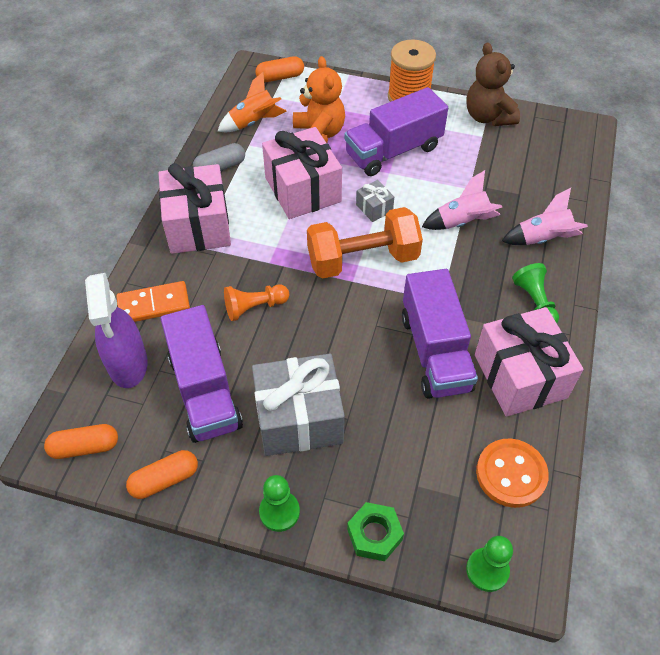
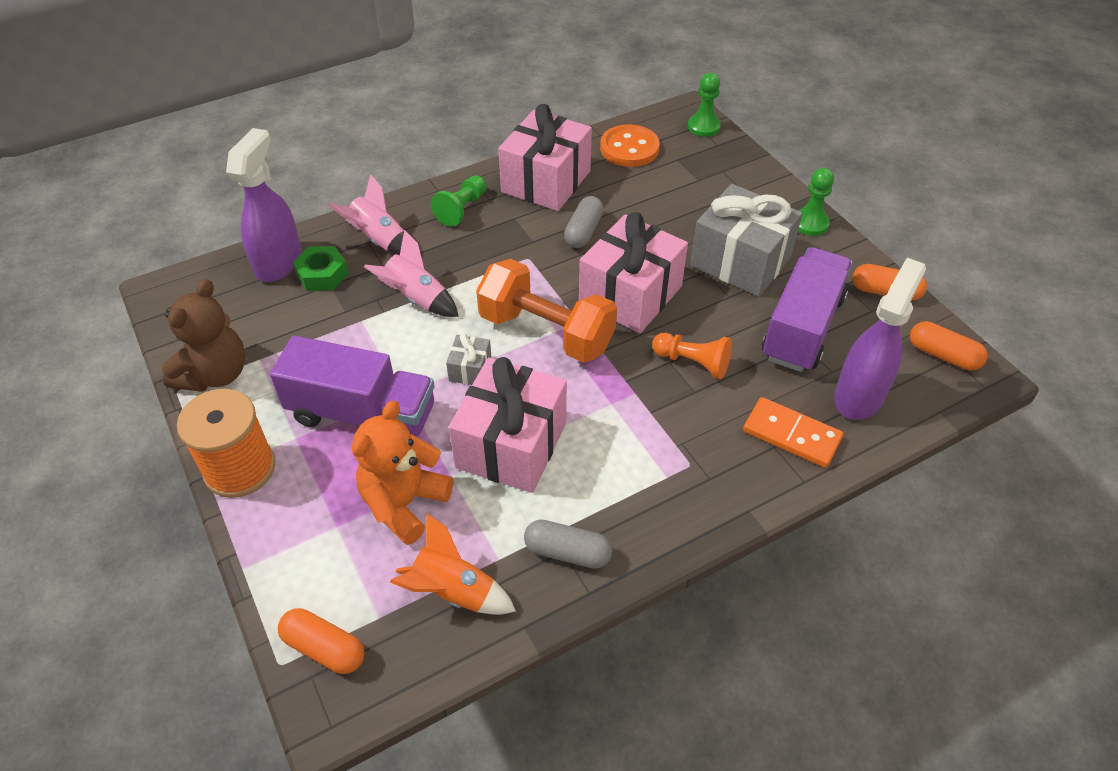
camera: 135 degrees left, 5 degrees down
(198, 225) = (668, 490): pink gift -> pink gift (630, 295)
(374, 534) = (755, 177): green nut -> green nut (322, 274)
(435, 352) = (583, 231): purple truck -> grey capsule
(567, 183) = (279, 262): none -> purple spray bottle

